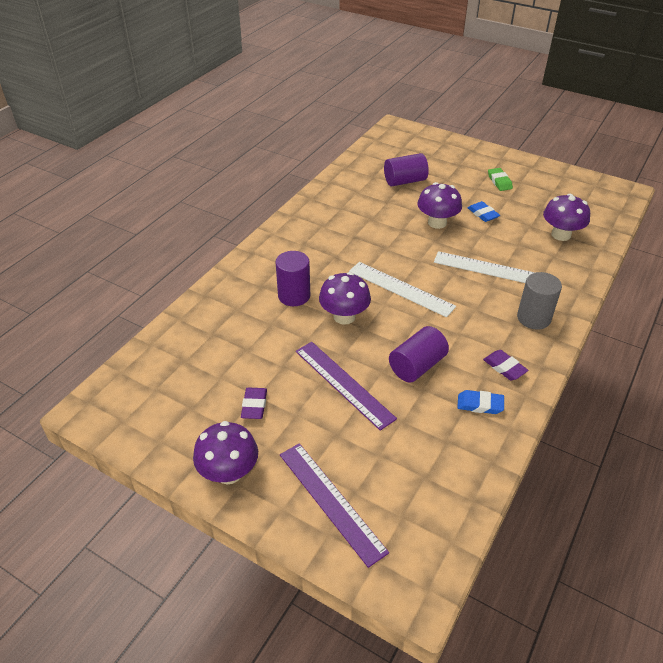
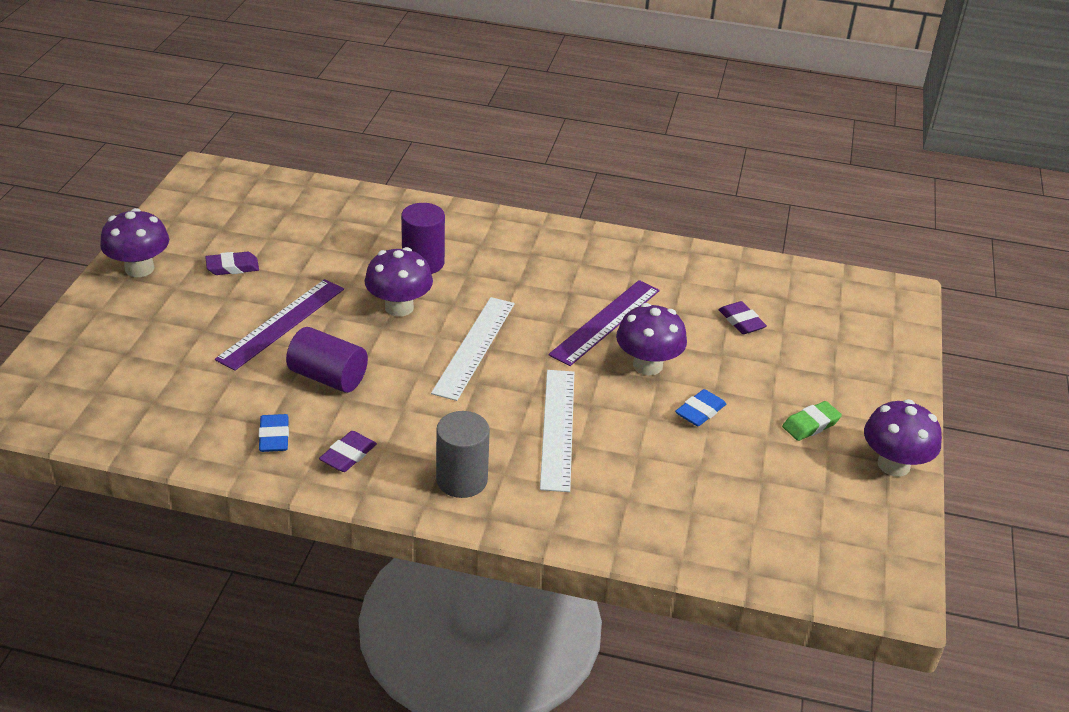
camera: 70 degrees right, 5 degrees down
(331, 501) = (111, 339): purple ruler -> purple ruler (606, 322)
(405, 181) = (741, 321): purple cylinder -> purple eraser
(561, 235) = (692, 505): purple mushroom -> purple mushroom (893, 465)

